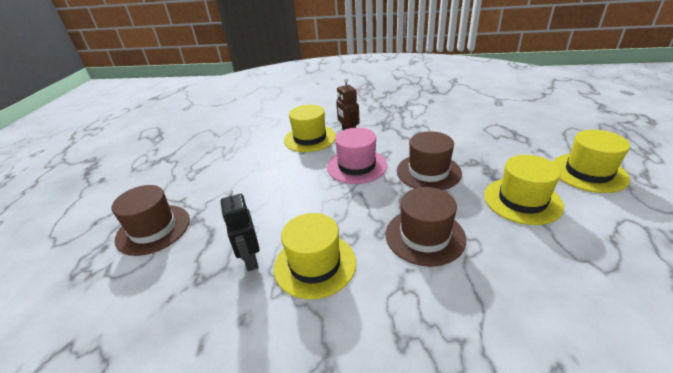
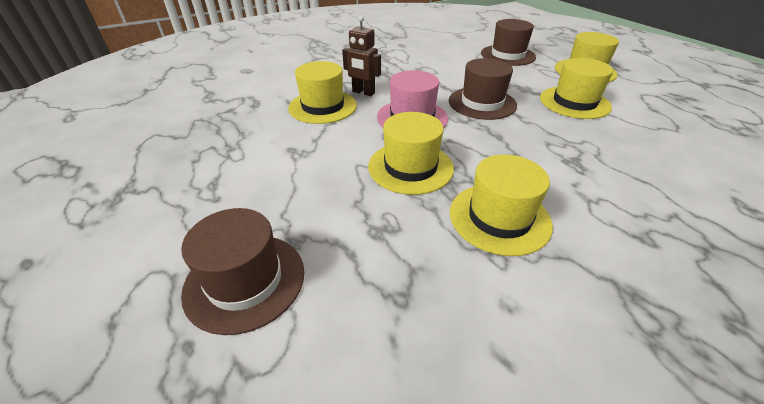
camera: 40 degrees left, 5 degrees up
(250, 260) = (431, 247): black robot -> none
(307, 202) = (410, 167): none -> yellow hat
(424, 236) = (550, 153): brown hat -> brown hat (507, 55)

